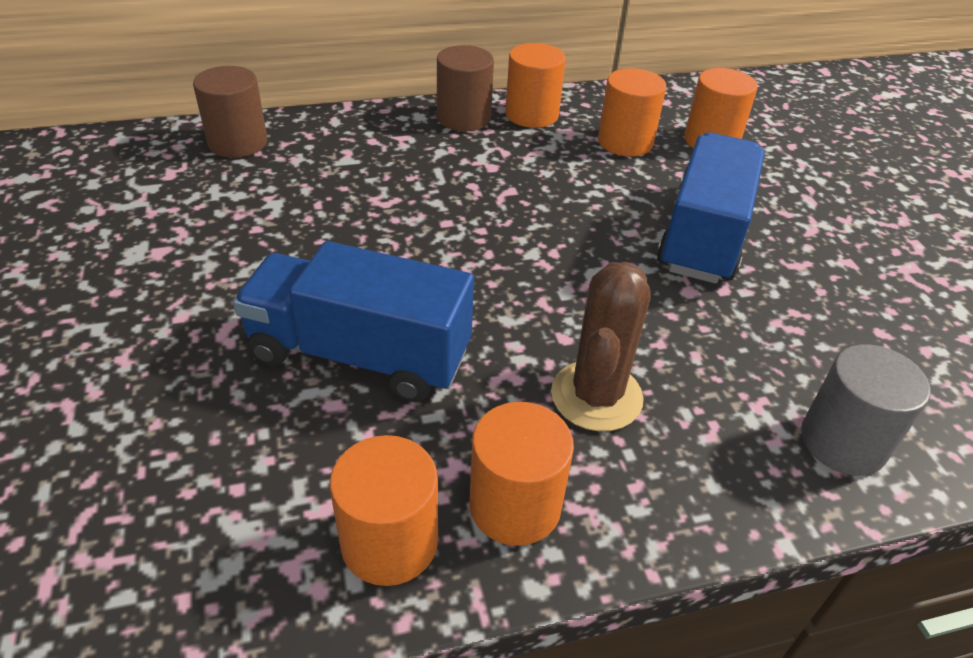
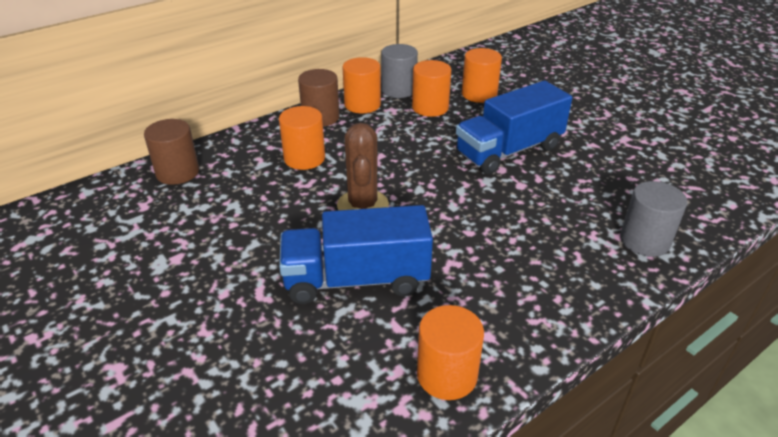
camera: 20 degrees left, 5 degrees down
(515, 505) = (502, 331): orange cylinder -> orange cylinder (304, 158)
(596, 106) = (399, 89): none -> grey cylinder
(596, 396) = (507, 258): brown cactus -> brown cactus (363, 205)
(704, 235) = (509, 151): blue truck -> blue truck turned 120 degrees counterclockwise

